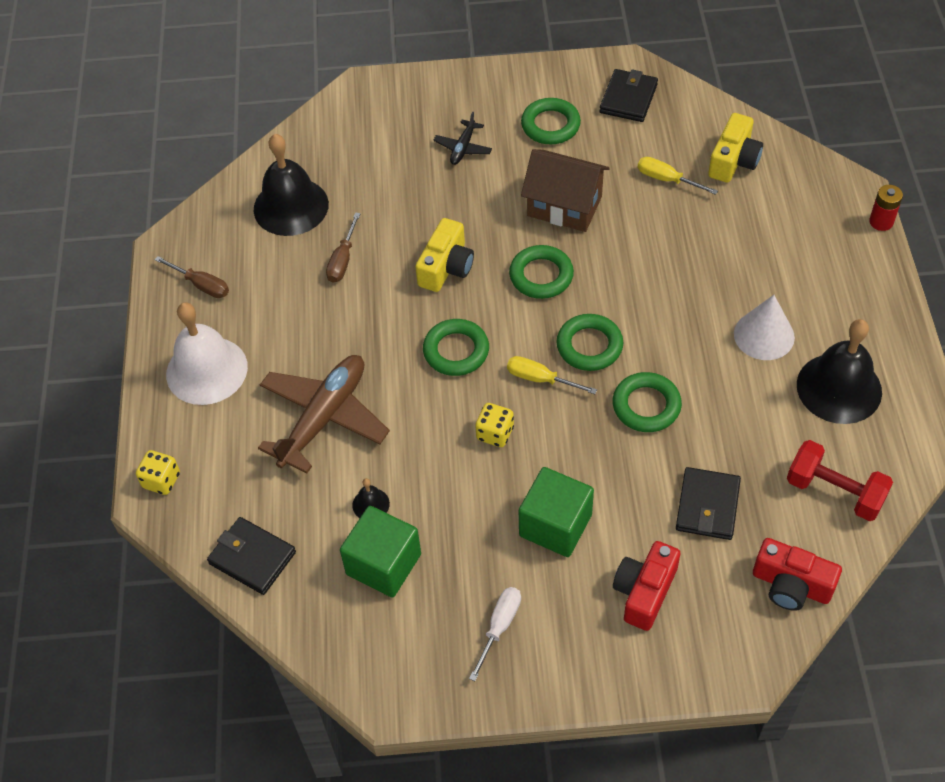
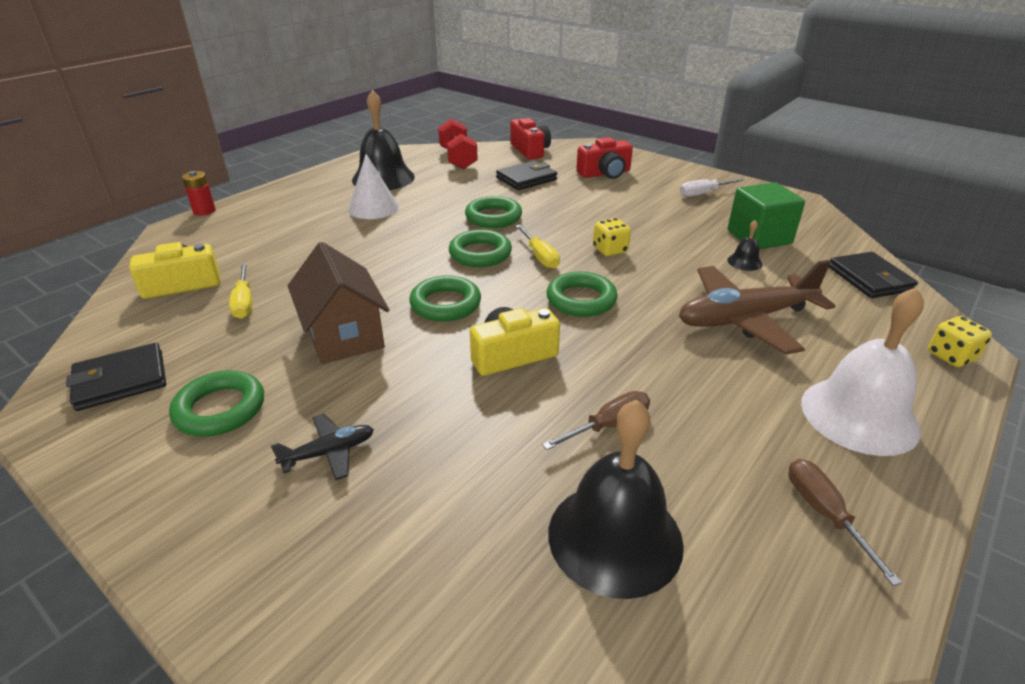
camera: 140 degrees left, 20 degrees down
(555, 525) = (622, 206): green cube -> none

